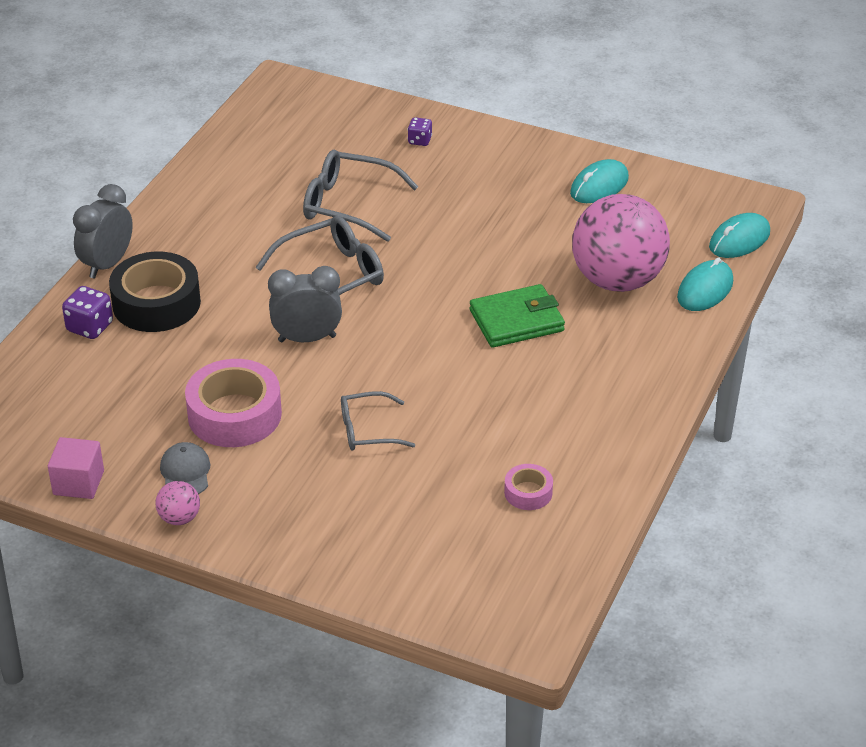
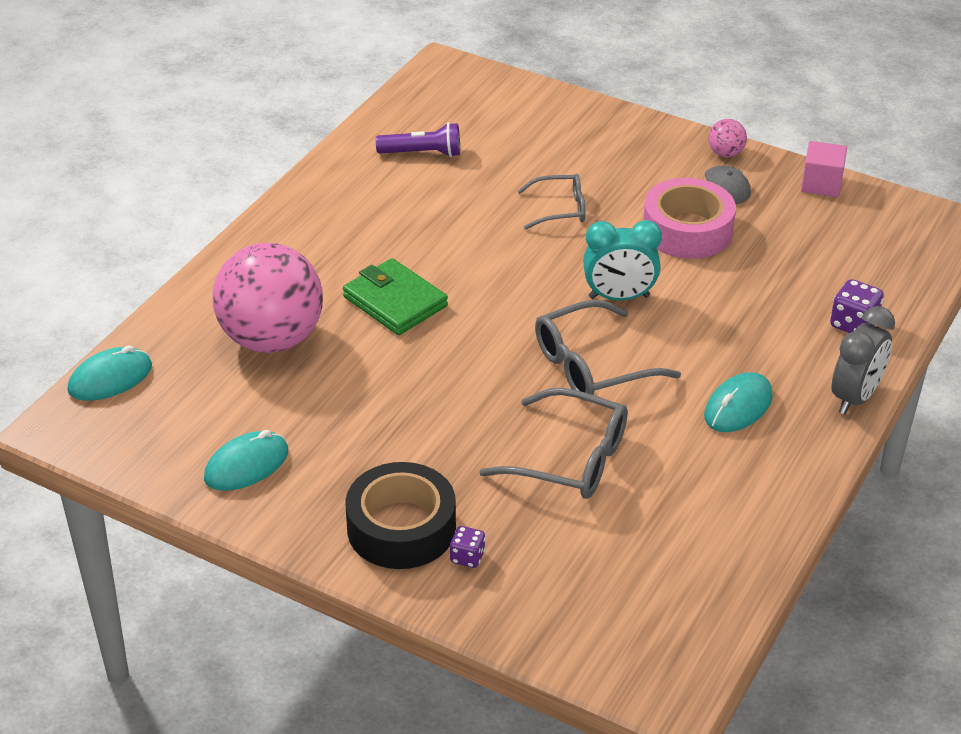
camera: 175 degrees left, 0 degrees up
(156, 303) = (787, 346): black tape -> black tape (401, 528)
(307, 339) = (619, 297): grey clock -> turquoise clock
(516, 321) = (395, 301): green wallet -> green wallet turned 60 degrees clockwise
(528, 492) = (422, 153): pink tape -> purple flashlight
(705, 290) = (180, 322): turquoise mouse -> turquoise mouse (738, 406)

